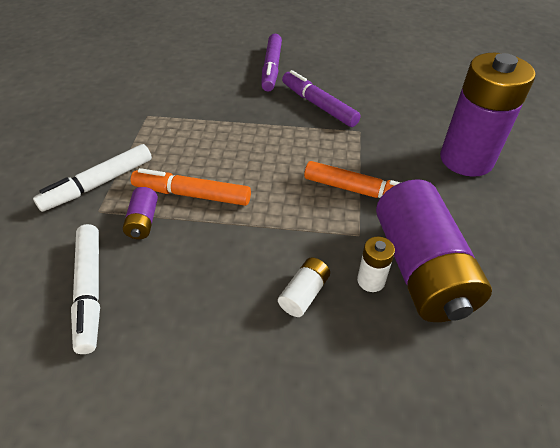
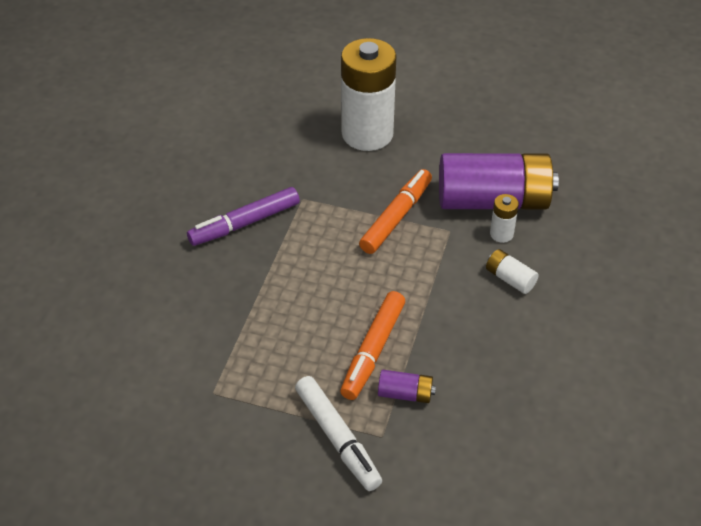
camera: 80 degrees left, 0 degrees up
(90, 290) = (489, 435): white marker -> none
(271, 68) = (147, 255): purple marker -> none
(466, 159) = (367, 134): purple battery -> white battery

